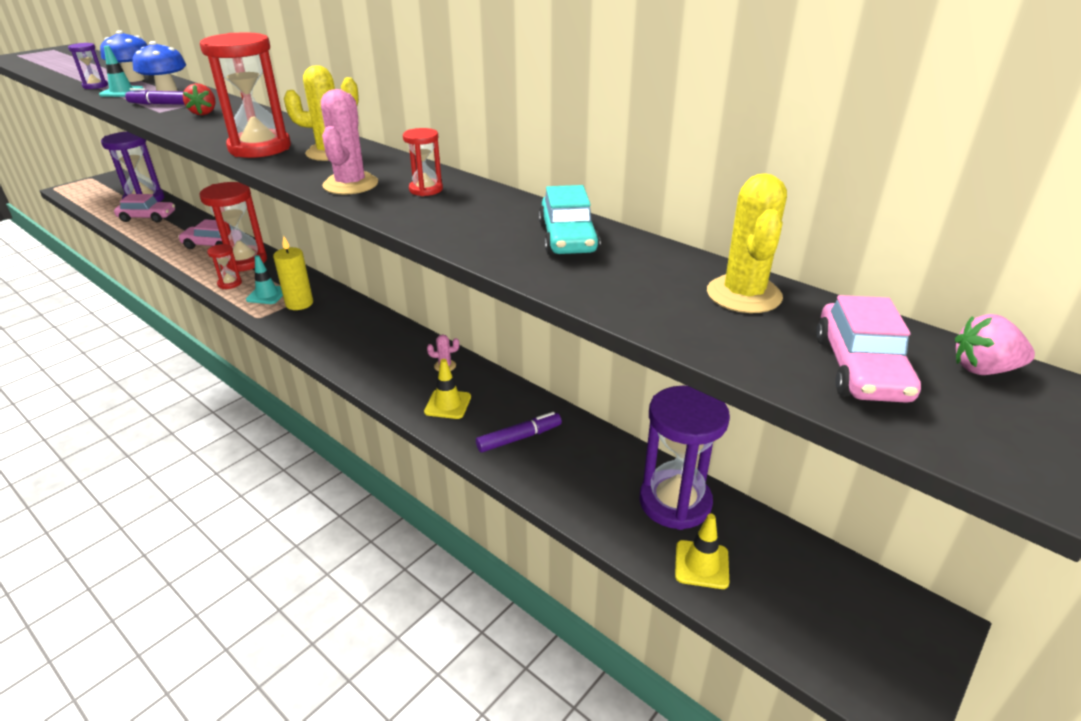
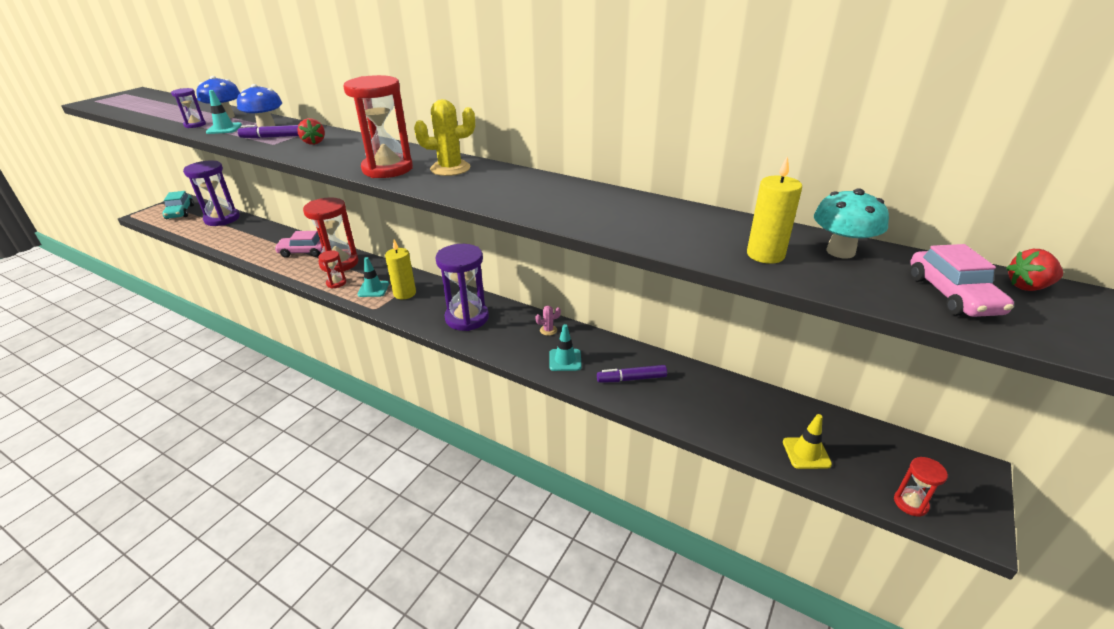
camera: 10 degrees left, 0 degrees up
(147, 217) = (233, 234): pink car -> none
(350, 184) = (487, 193): pink cactus -> none
(426, 189) = (550, 193): red hourglass -> red hourglass (910, 503)
(448, 404) = (565, 360): yellow traffic cone -> turquoise traffic cone
(519, 438) = (632, 379): purple marker -> purple marker turned 150 degrees counterclockwise
(567, 238) = (687, 221): turquoise car -> turquoise car (180, 212)
(638, 289) = (765, 255): none -> yellow candle
(675, 502) = (767, 411): purple hourglass -> purple hourglass (467, 318)
(744, 295) = (840, 251): yellow cactus -> turquoise mushroom
(983, 369) = (1028, 287): pink strawberry -> red strawberry

